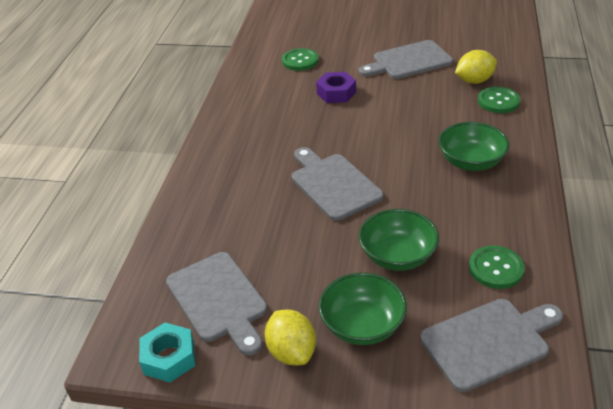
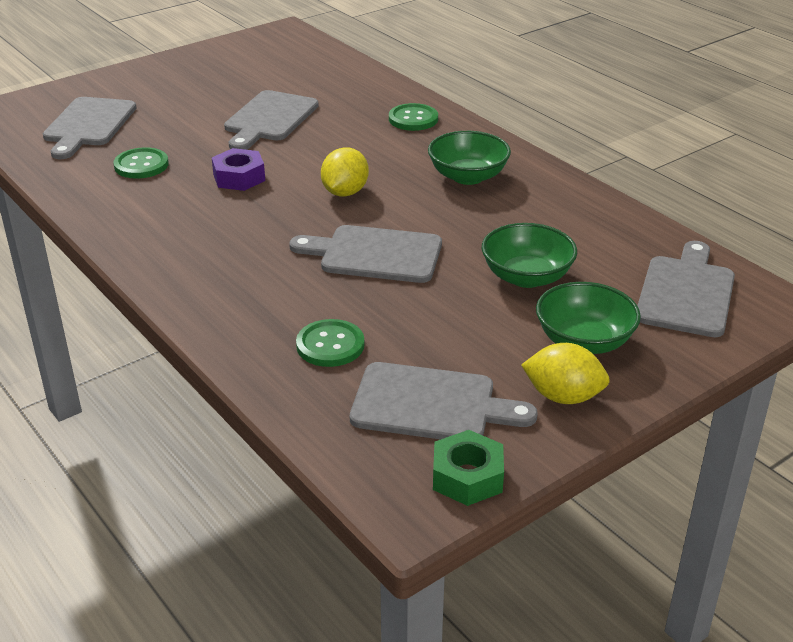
camera: 50 degrees left, 5 degrees down
(169, 358) = (467, 477): turquoise nut -> green nut
(310, 23) = (88, 125): none -> grey cutting board
(474, 81) = (364, 111): yellow lemon -> yellow lemon (345, 192)
(496, 268) = (612, 242): green button -> green button (330, 345)

